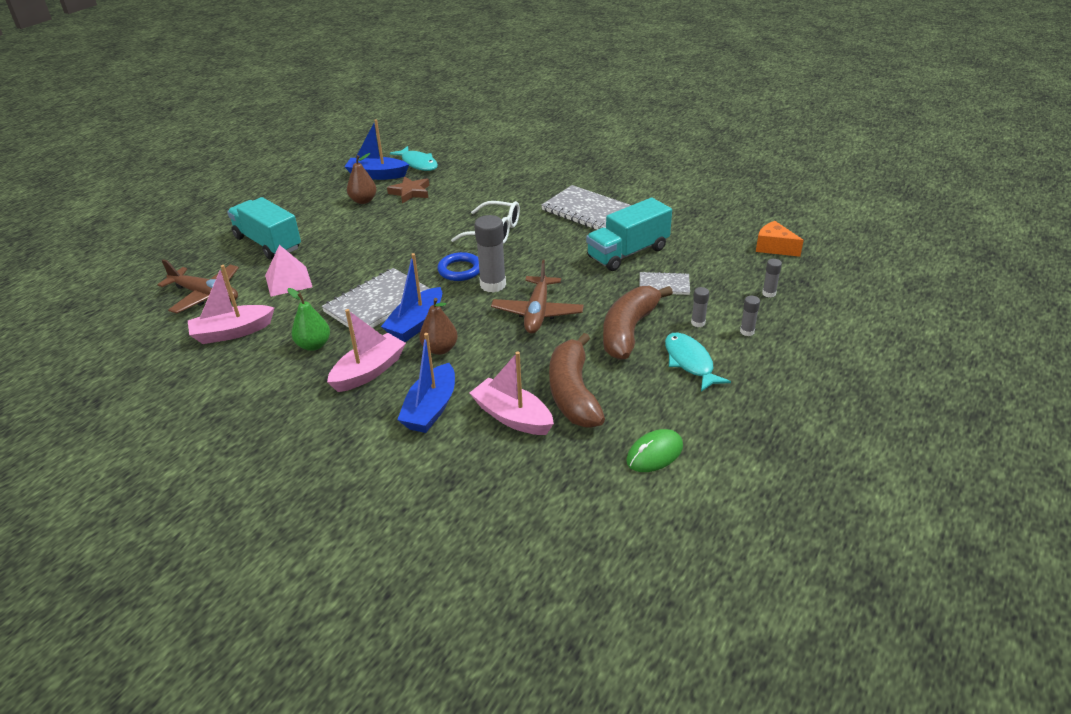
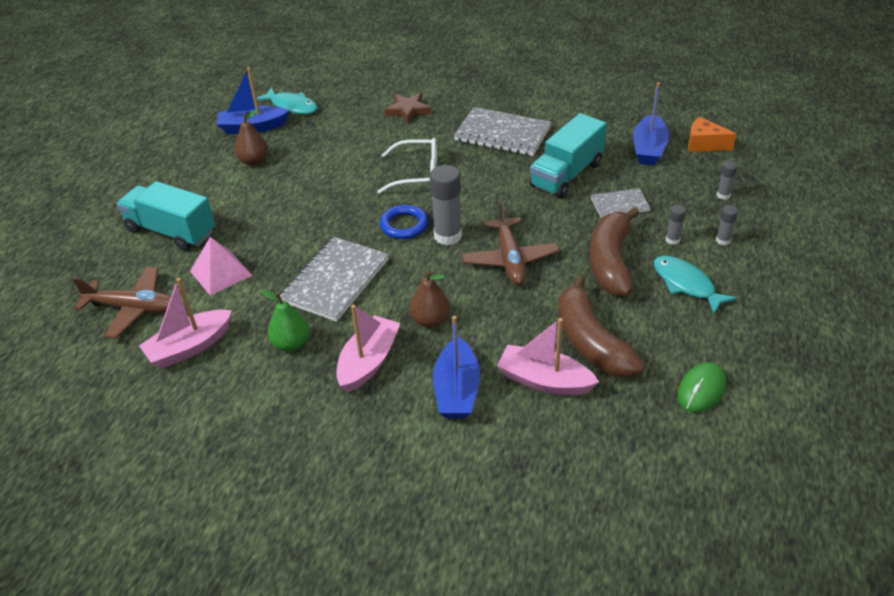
camera: 15 degrees left, 5 degrees up
(410, 192) = (301, 142): brown star -> brown star (408, 110)
(416, 324) = (390, 296): blue boat -> blue boat (648, 149)

